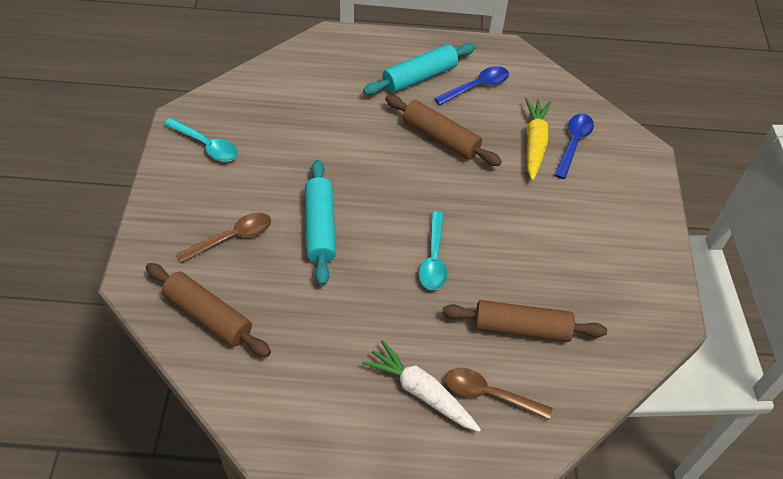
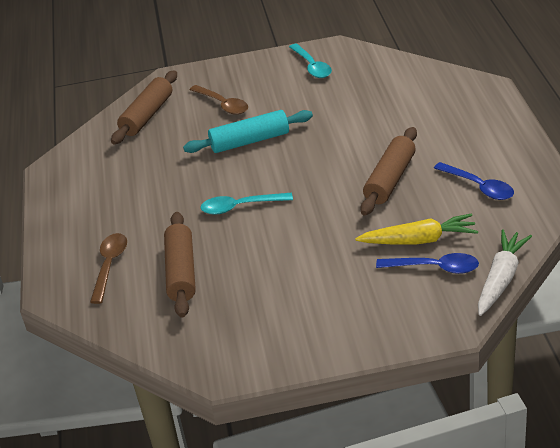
camera: 85 degrees right, 15 degrees down
(206, 145) = (312, 66): turquoise spoon -> turquoise spoon turned 45 degrees counterclockwise
(420, 77) = (467, 149): turquoise rolling pin -> none
(421, 392) = (104, 229): white carrot -> white carrot (501, 279)

